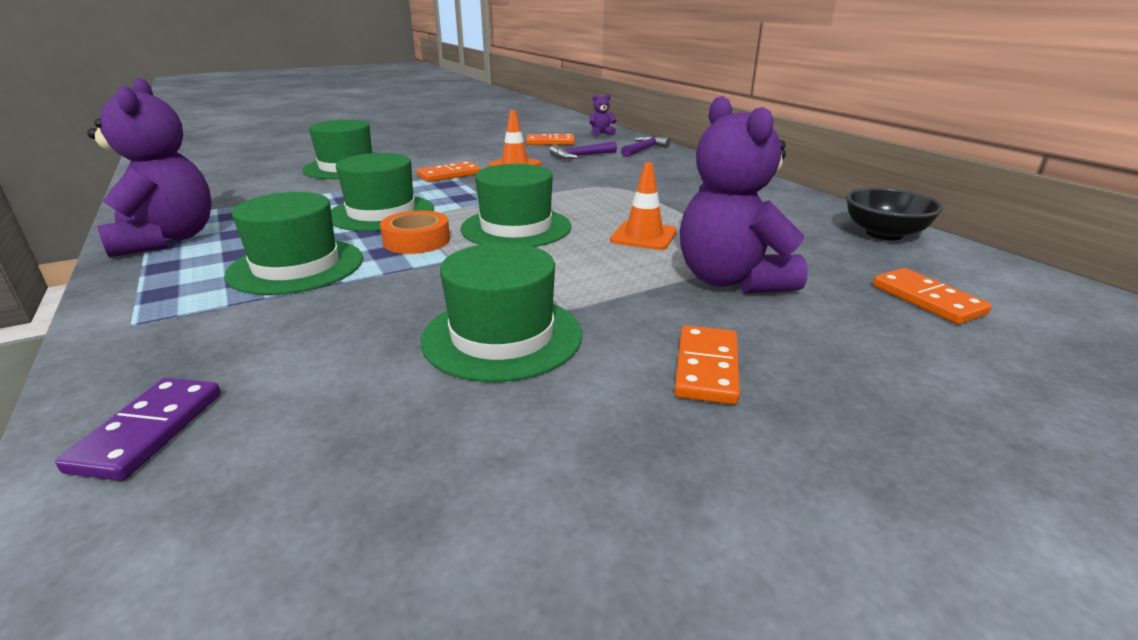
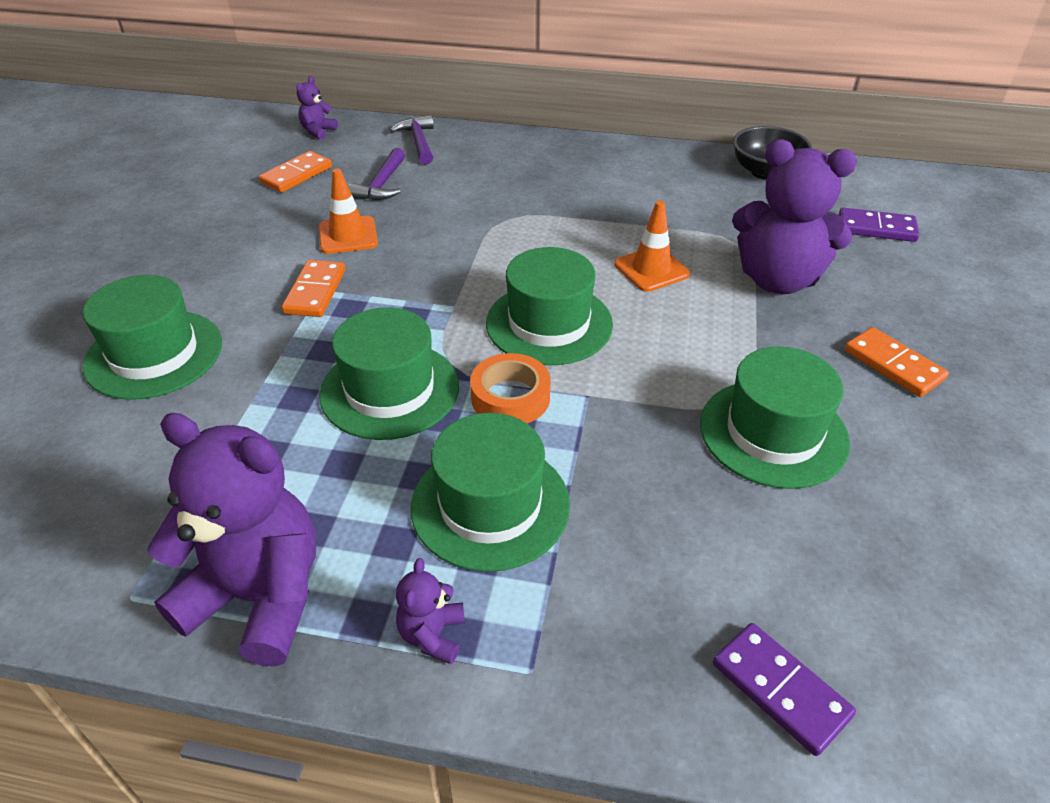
camera: 50 degrees left, 15 degrees up
(156, 286) = (432, 635): none -> purple teddy bear
(927, 299) = (876, 228): orange domino -> purple domino

